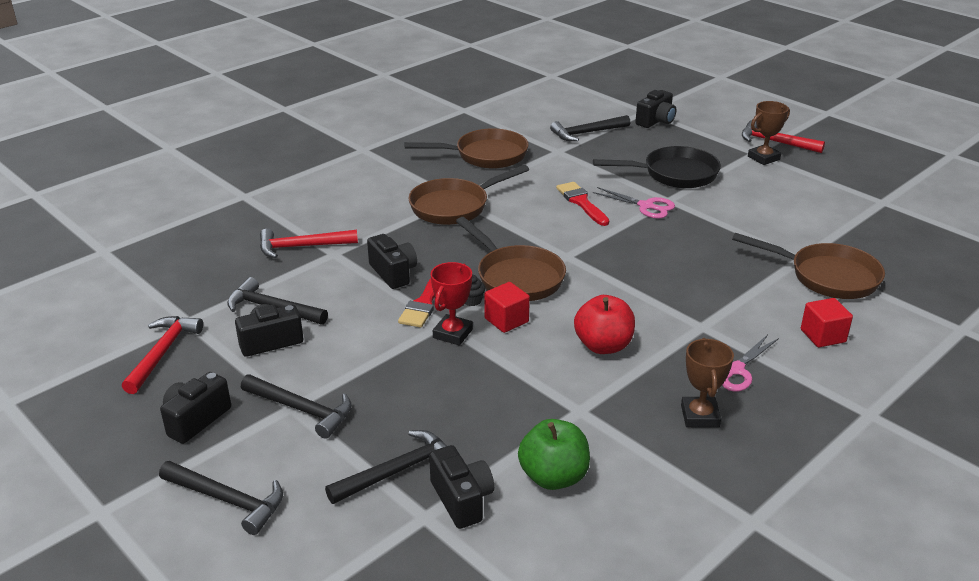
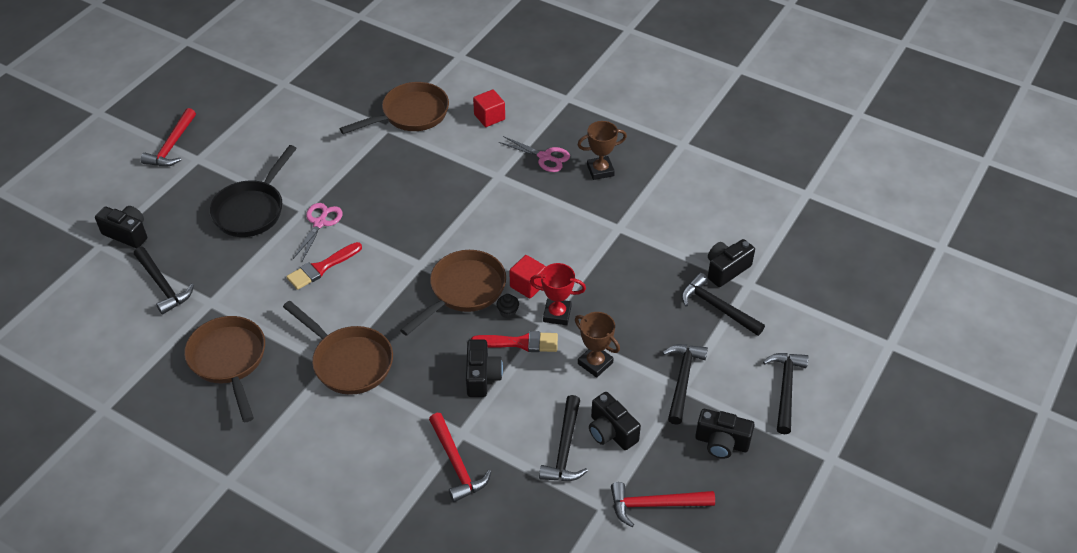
camera: 105 degrees left, 15 degrees up
(393, 273) = (482, 377): black camera -> black camera turned 135 degrees clockwise
(553, 477) = (687, 231): green apple -> none
(603, 346) = (541, 225): red apple -> none
(674, 174) = (252, 210): black pan -> black pan turned 135 degrees counterclockwise
(763, 158) = (208, 152): brown trophy -> brown trophy (595, 363)
(827, 276) = (410, 114): brown pan -> brown pan turned 45 degrees clockwise

